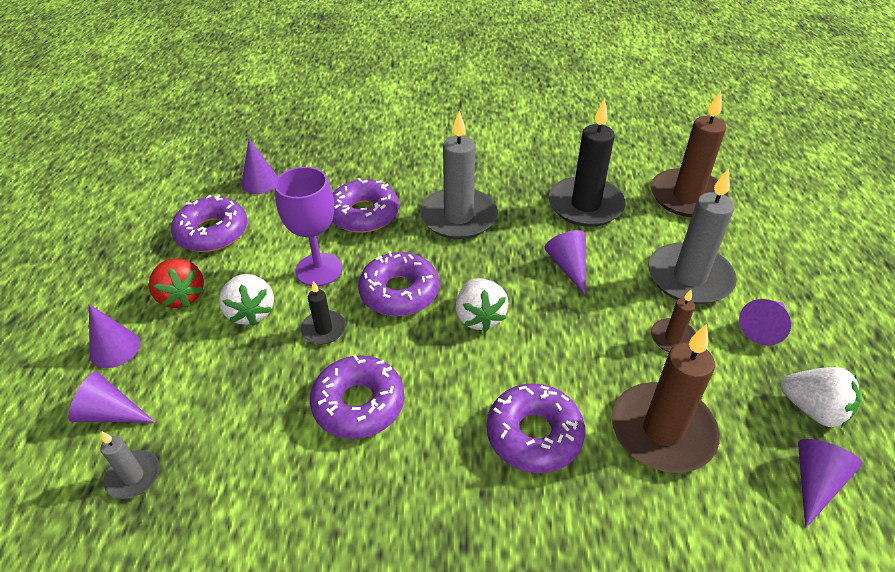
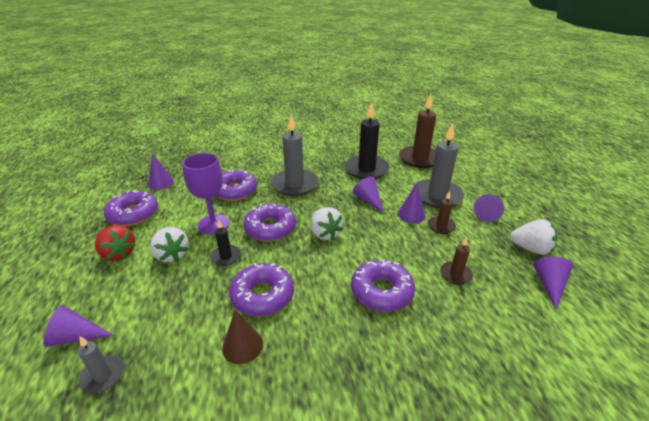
camera: 15 degrees left, 10 degrees down
(115, 348) = (72, 294): purple cone -> purple cone (411, 214)
(312, 475) = (242, 345): none -> brown cone
(662, 431) = (455, 274): brown candle -> brown candle, size x0.49

